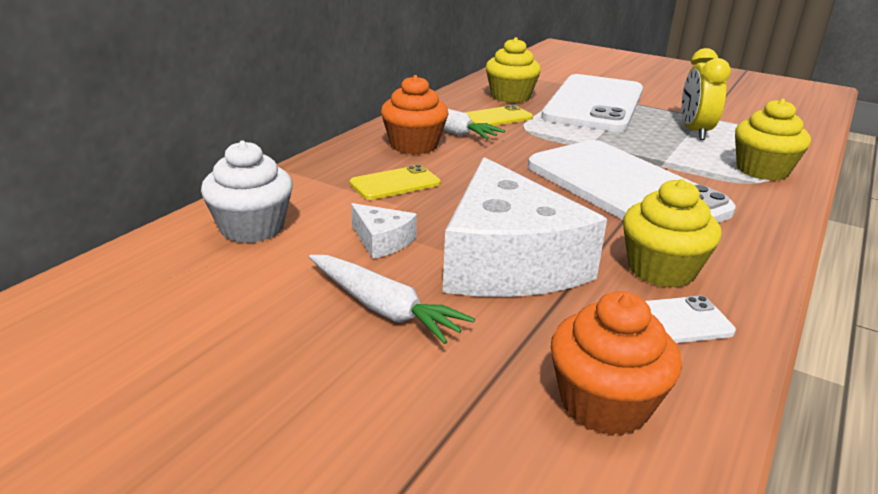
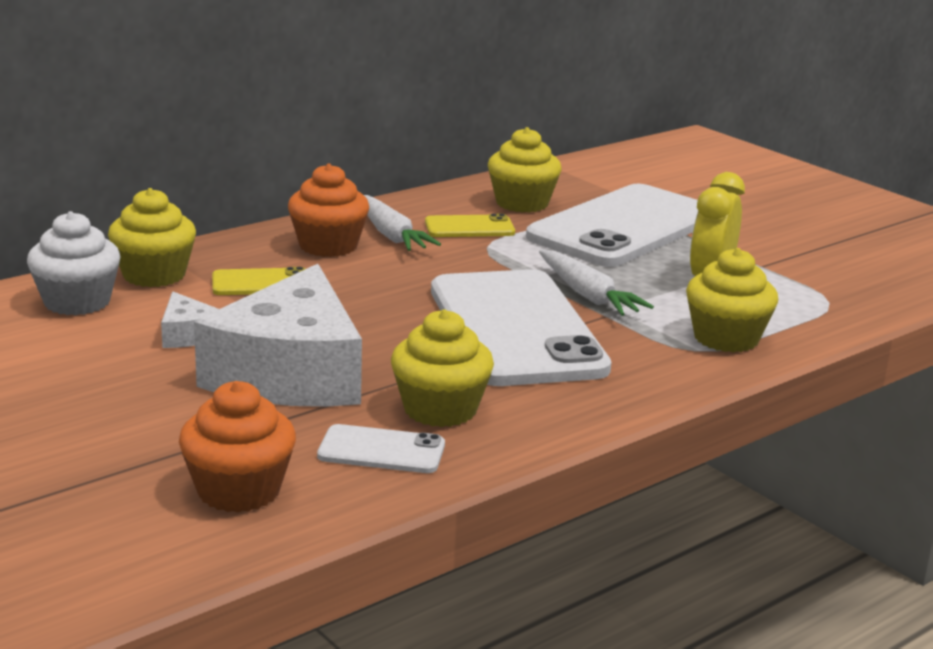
camera: 20 degrees right, 5 degrees down
(298, 191) = (154, 275): none -> yellow cupcake
(383, 308) = (129, 388): white carrot -> white carrot (588, 295)

